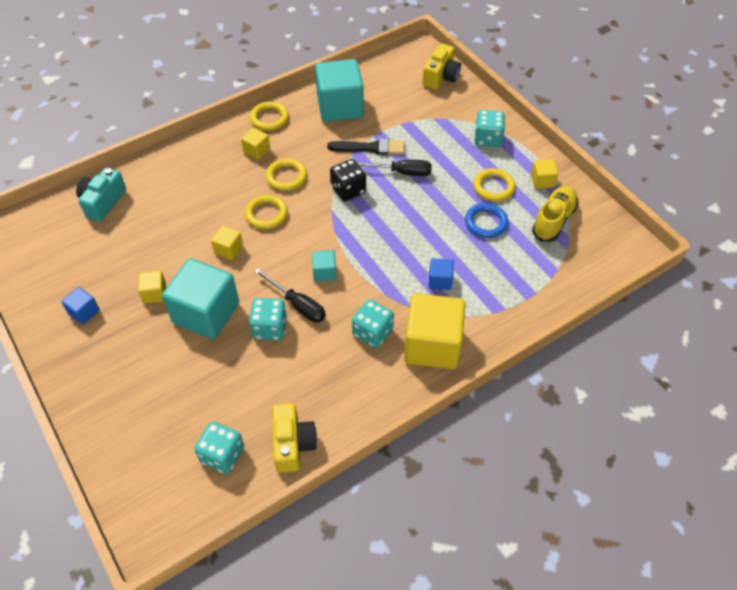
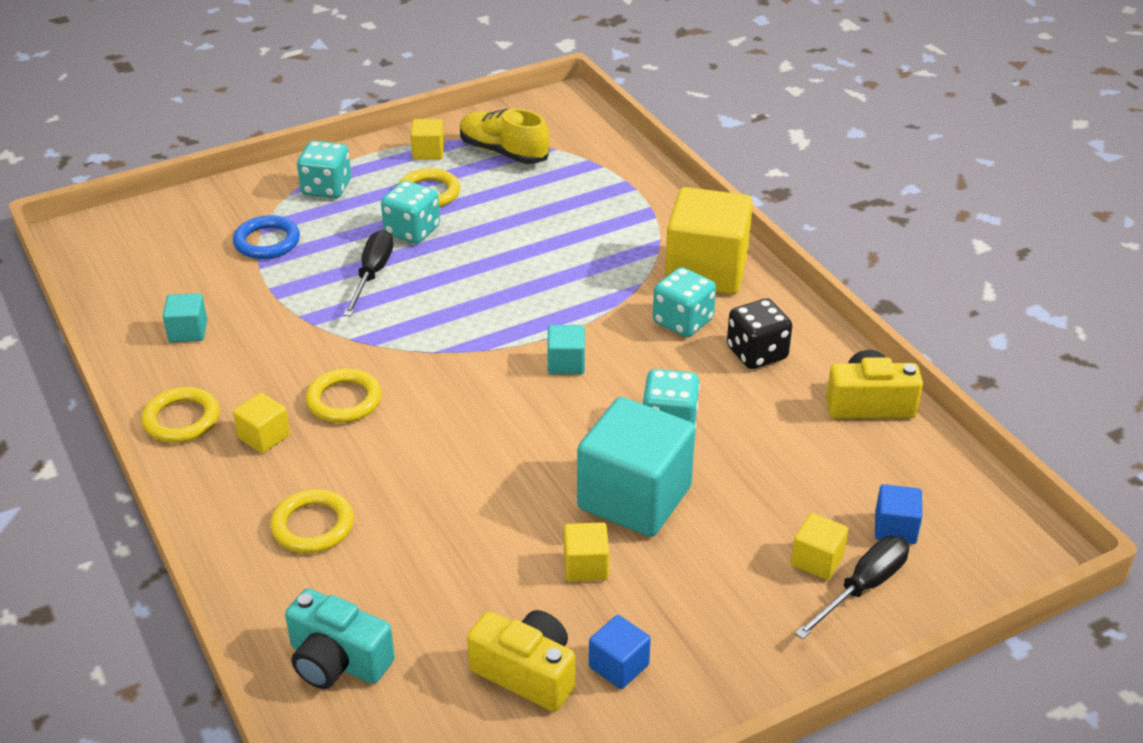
camera: 85 degrees left, 15 degrees down
(222, 455) = (893, 474): turquoise dice -> turquoise dice (412, 231)
(228, 249) = (499, 472): yellow cube -> yellow cube (817, 560)
(266, 214) = (427, 425): yellow ring -> yellow ring (313, 526)
(297, 304) = (626, 393): black screwdriver -> black screwdriver (862, 588)
(340, 107) = (188, 331): turquoise cube -> turquoise cube, size x0.46
(348, 190) = (395, 331): black dice -> black dice (757, 353)
(370, 148) = (305, 302): black brush -> none
(440, 280) = (596, 255): blue cube -> blue cube (895, 528)
(441, 77) = (163, 218): yellow camera -> yellow camera (527, 673)
(486, 222) = (496, 206): blue ring -> blue ring (267, 242)

